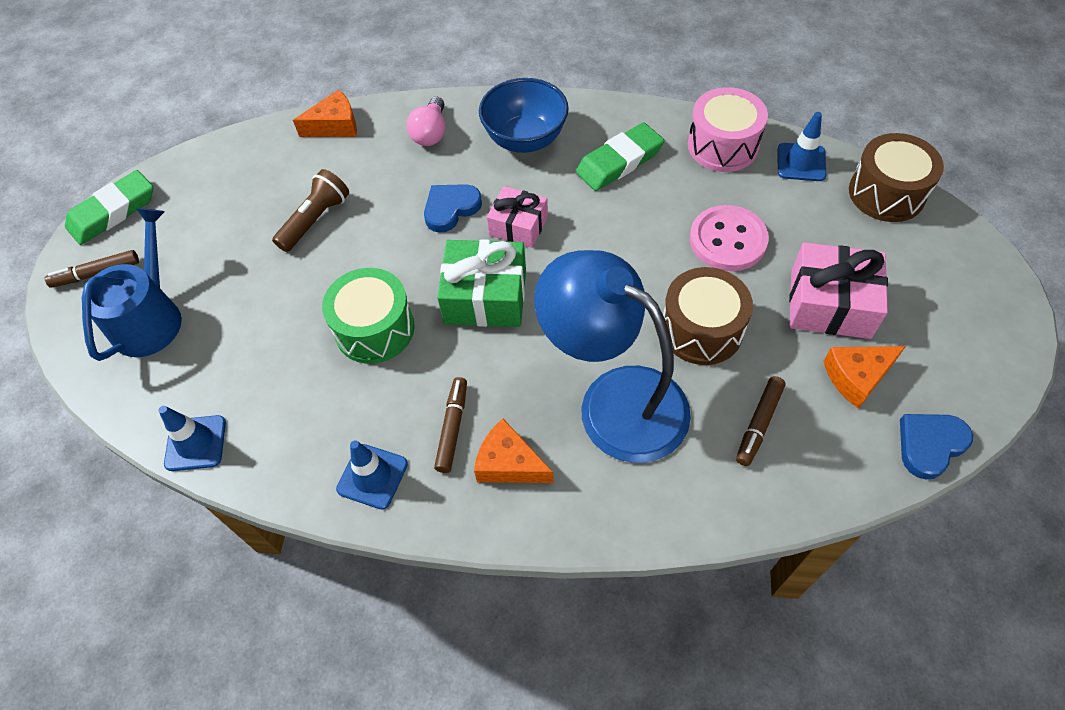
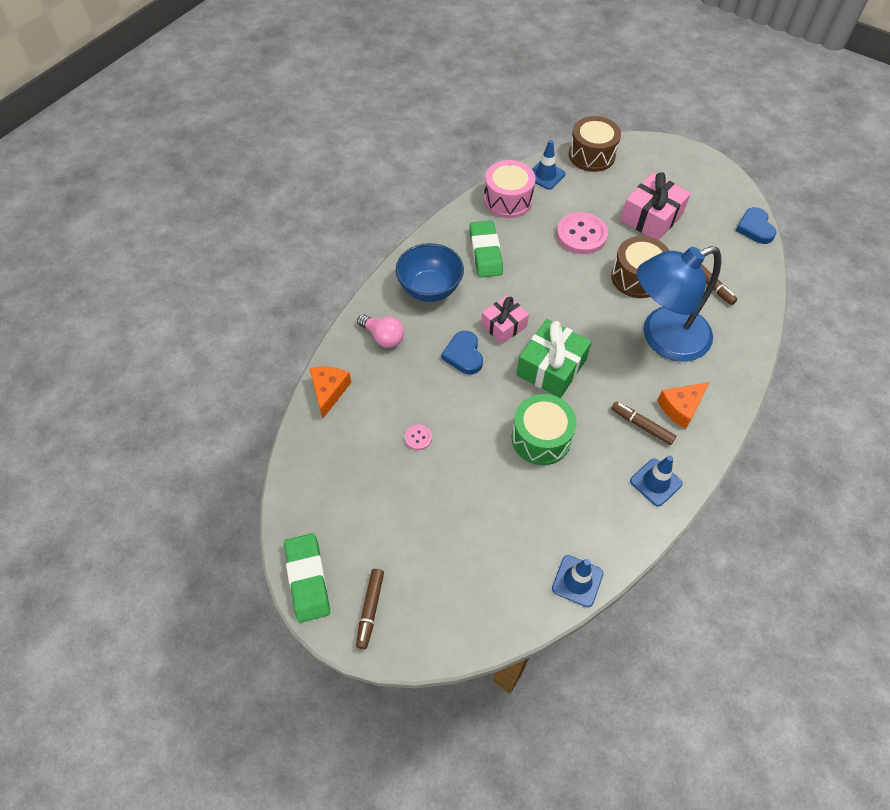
camera: 65 degrees left, 0 degrees up
(150, 318) = (443, 580): blue watering can -> none
(316, 220) = (418, 438): brown flashlight -> pink button
(857, 377) = (702, 232): orange cheese -> none

